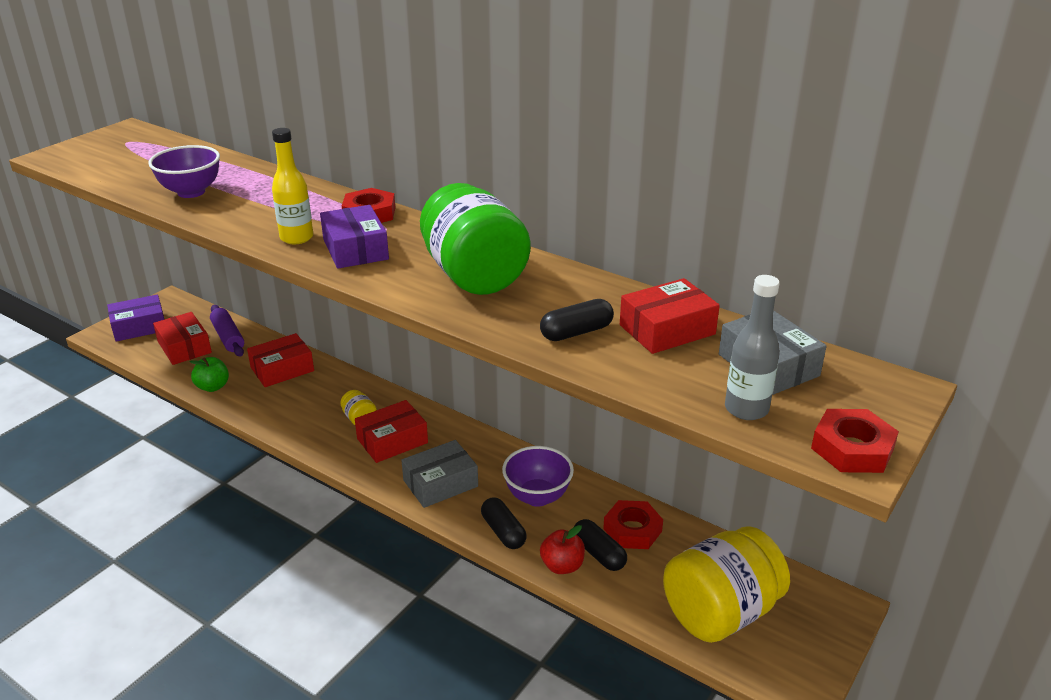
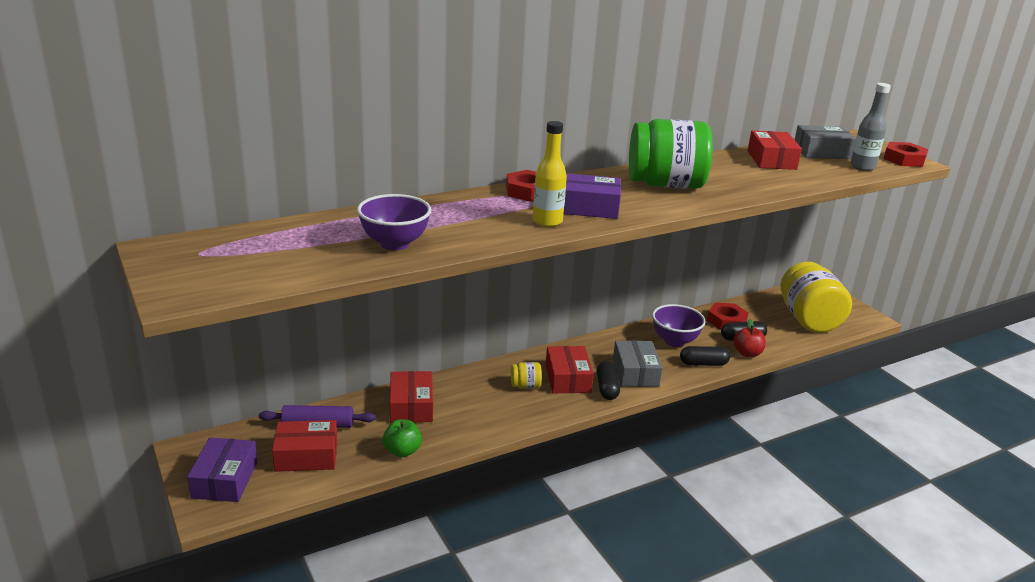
camera: 65 degrees left, 5 degrees down
(576, 332) = (761, 178): black capsule -> black capsule (607, 388)

